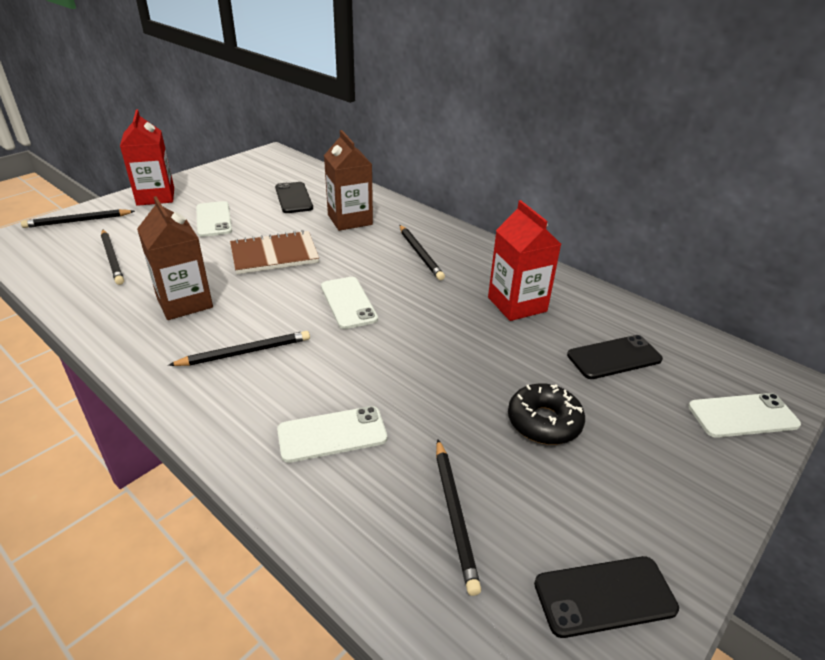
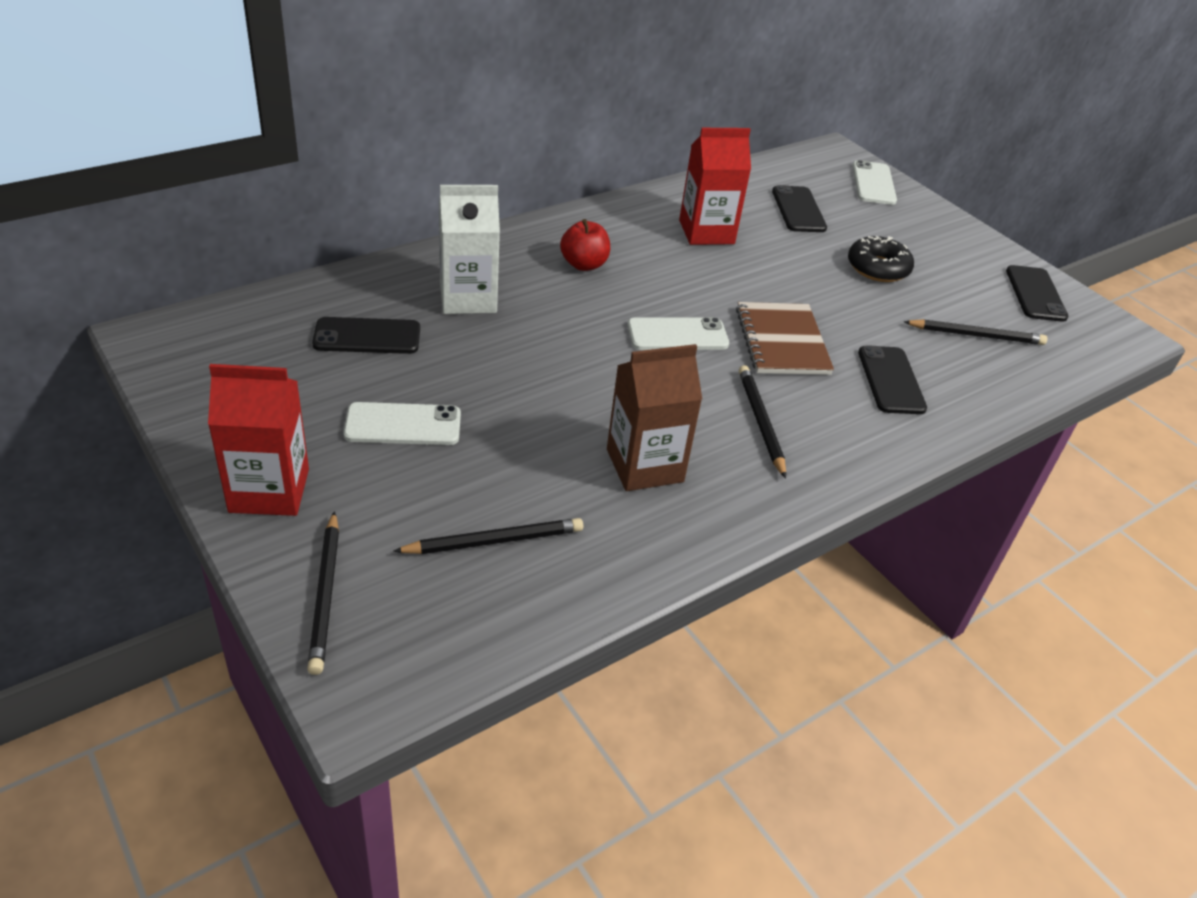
camera: 80 degrees left, 5 degrees up
(274, 254) = (543, 376): brown notebook -> brown notebook (782, 341)
(332, 434) = (891, 380): white phone -> black phone
(350, 220) = (468, 298): brown carton -> white carton
(420, 254) = (584, 264): black pencil -> red apple

